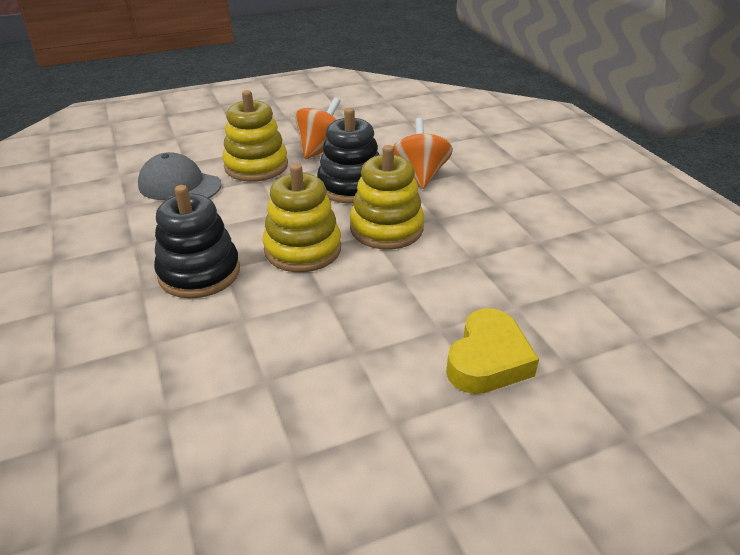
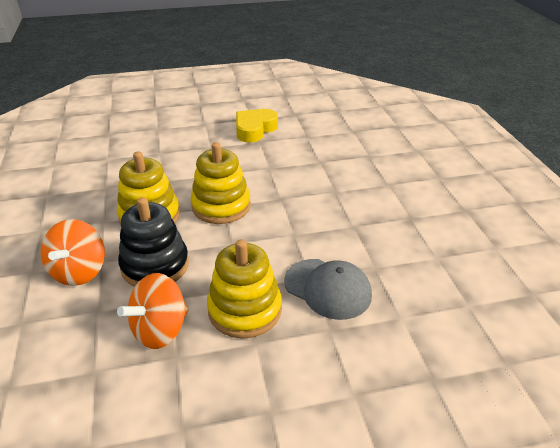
camera: 170 degrees left, 0 degrees up
(199, 273) = (297, 197): black stacking toy -> none
(488, 360) = (145, 138): yellow heart -> yellow heart (254, 129)

